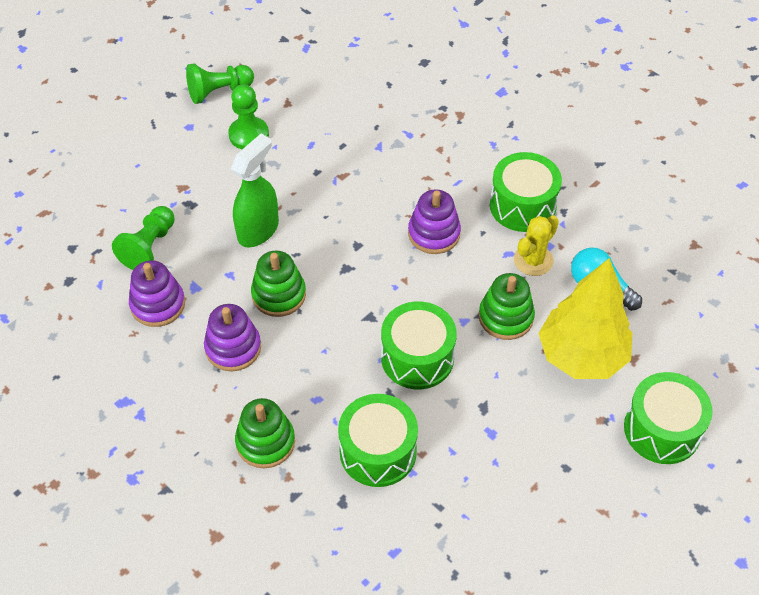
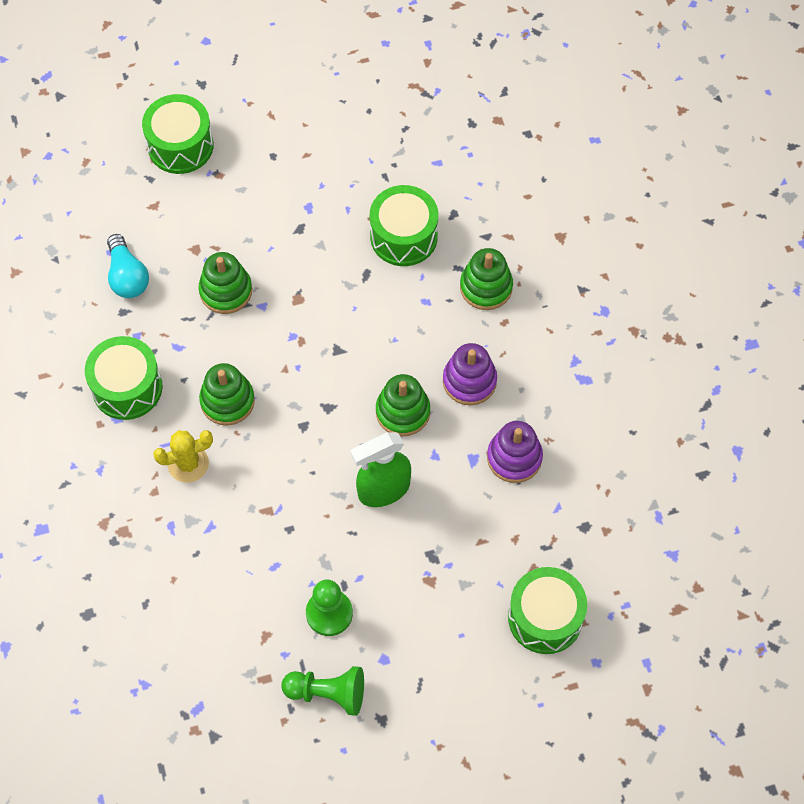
camera: 150 degrees left, 10 degrees up
(149, 247) = (494, 525): green pawn -> none
(417, 357) = (323, 294): green drum -> green drum (545, 617)
(434, 233) = (227, 401): purple stacking toy -> green stacking toy
(533, 260) = (162, 329): yellow cactus -> yellow cactus (188, 464)
(581, 356) = (192, 228): yellow tree -> none

